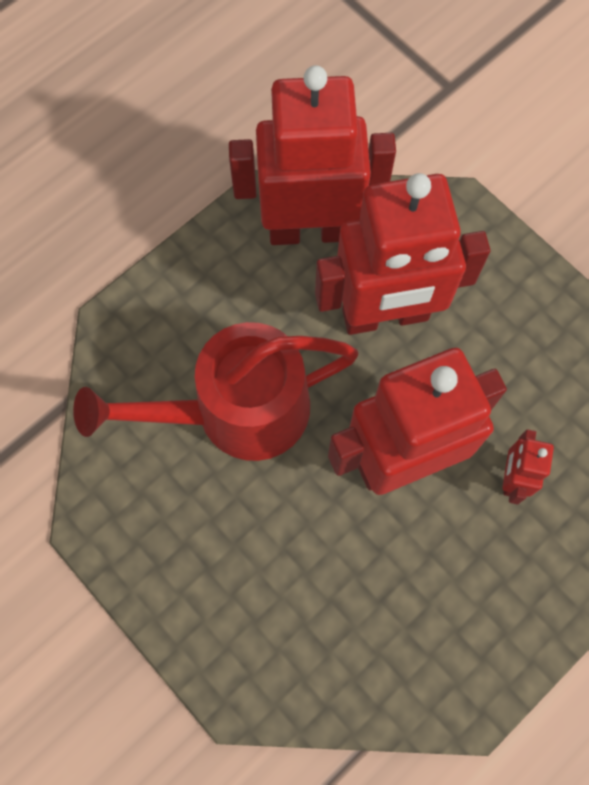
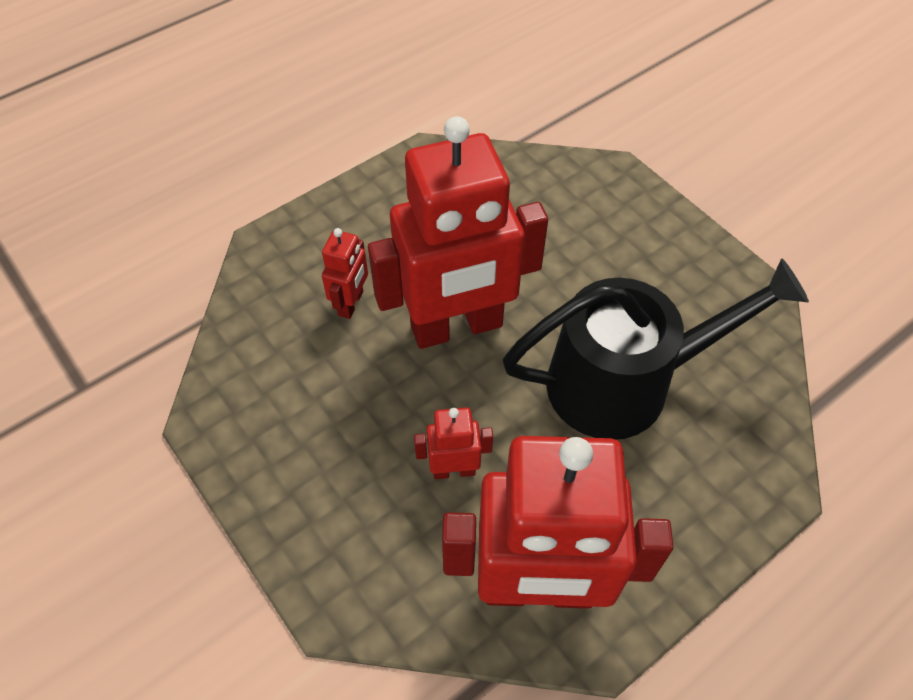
camera: 175 degrees left, 15 degrees down
(236, 411) = (625, 382): red watering can -> black watering can
(385, 316) = (454, 470): red robot -> red robot, size x0.43

